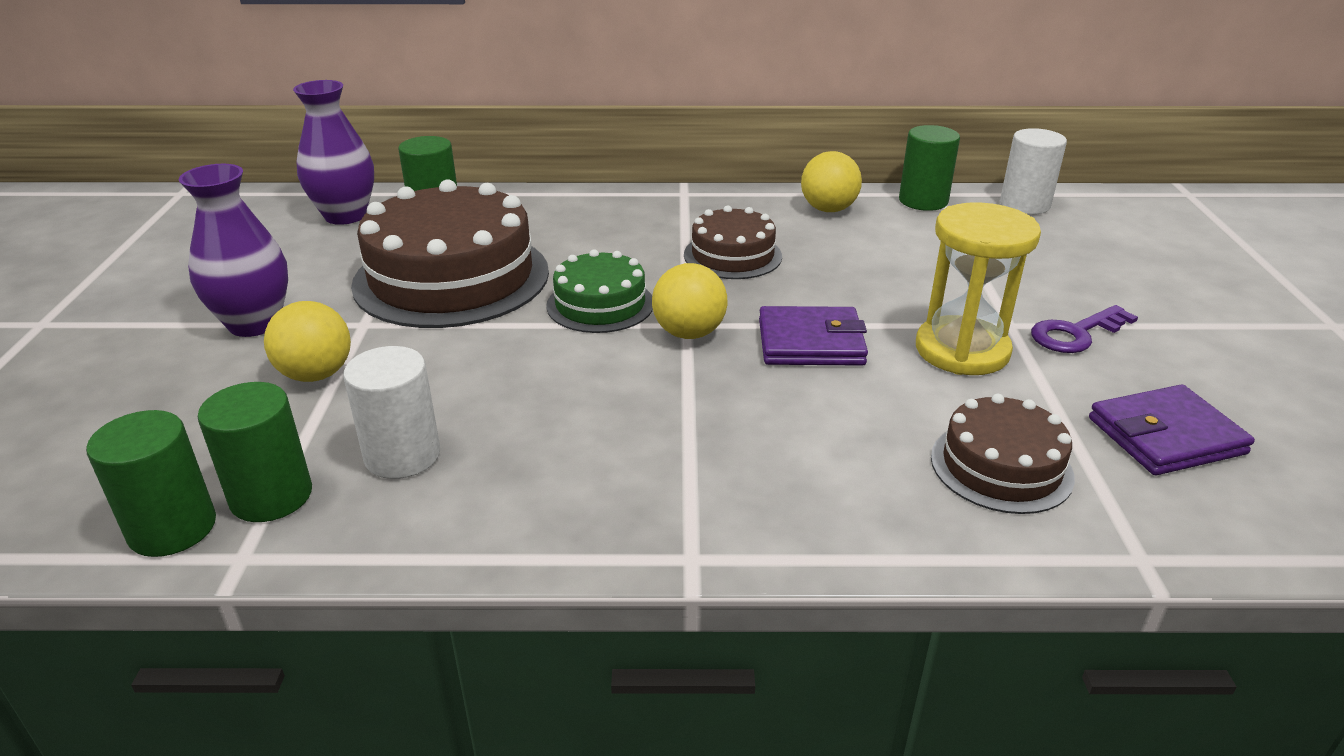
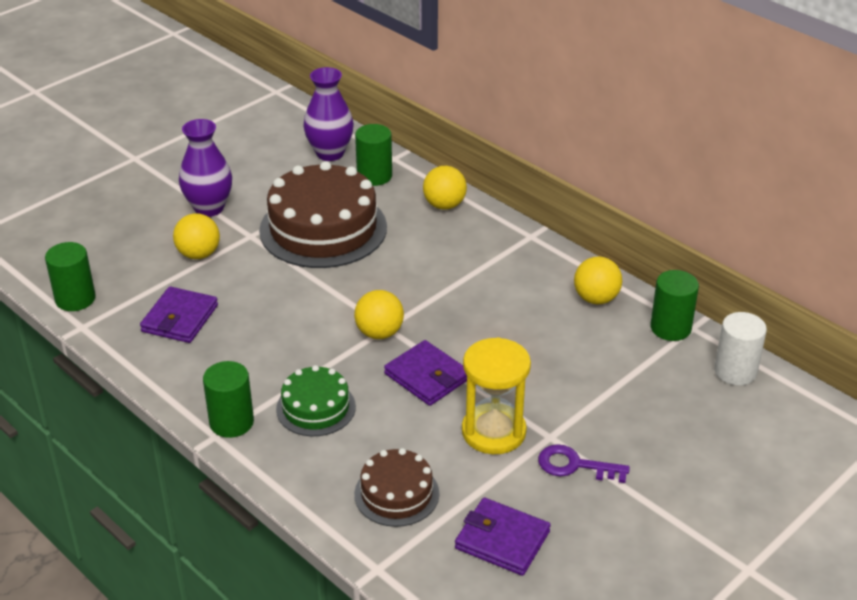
camera: 45 degrees right, 5 degrees up
(271, 496) = (118, 306): green cylinder -> green cylinder (231, 422)
(402, 455) = (180, 318): white cylinder -> purple wallet
(556, 205) = (444, 205): none -> yellow ball
(600, 304) = (365, 289): green cake -> green cake (316, 408)
(732, 255) = (481, 298): brown cake -> none

